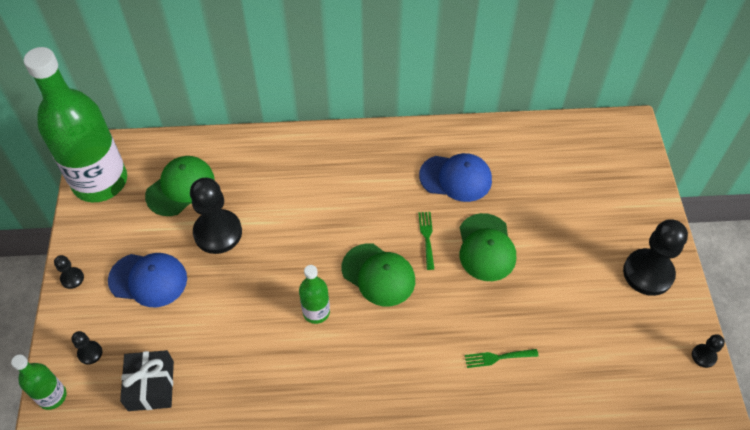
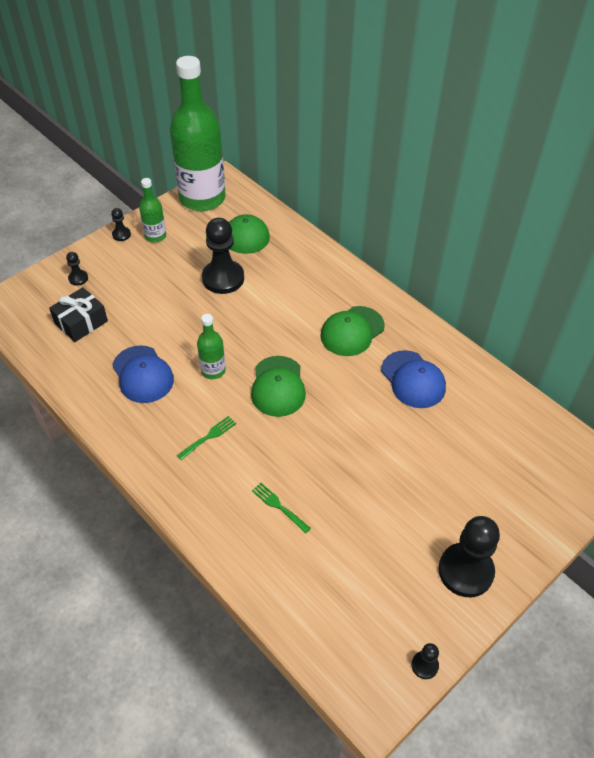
camera: 50 degrees right, 5 degrees down
(52, 396) = (35, 282): green bottle -> green bottle (155, 236)
(148, 279) = (154, 269): blue cap -> blue cap (143, 374)
(427, 237) = (340, 395): green fork -> green fork (209, 436)
(486, 247) = (370, 438): green cap -> green cap (352, 331)

